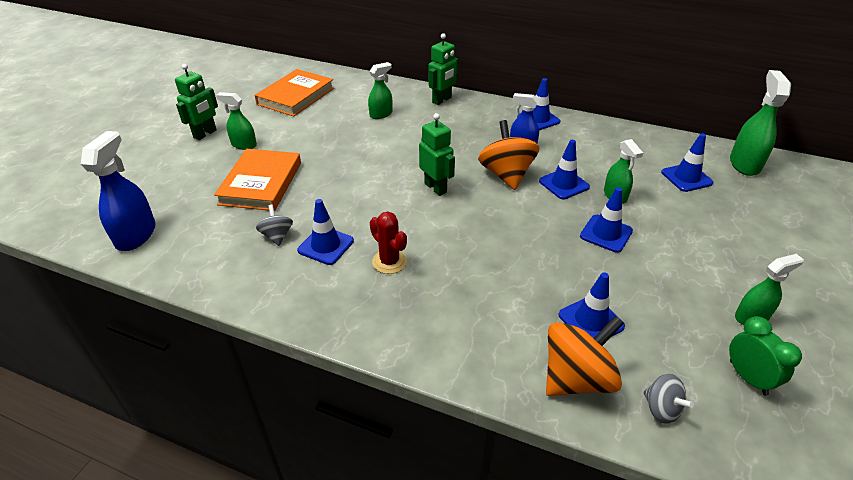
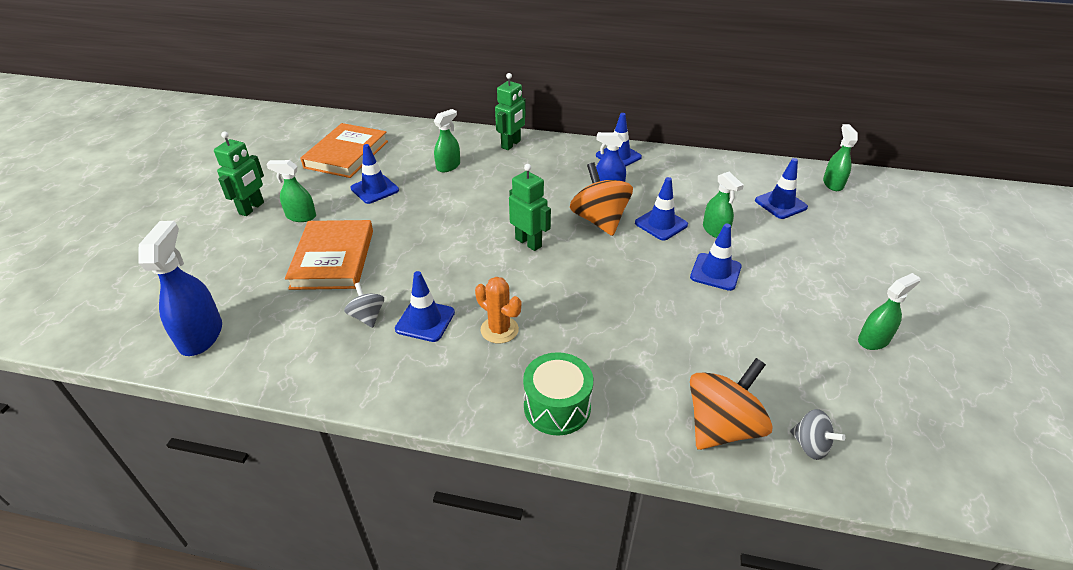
camera: 10 degrees left, 0 degrees up
(389, 262) = (499, 330): red cactus -> orange cactus
(424, 337) = (557, 407): none -> green drum
(591, 320) = (722, 365): blue traffic cone -> blue traffic cone (375, 189)
(744, 164) = (832, 184): green spray bottle -> green spray bottle, size x0.64
(748, 377) = (883, 401): green clock -> none

